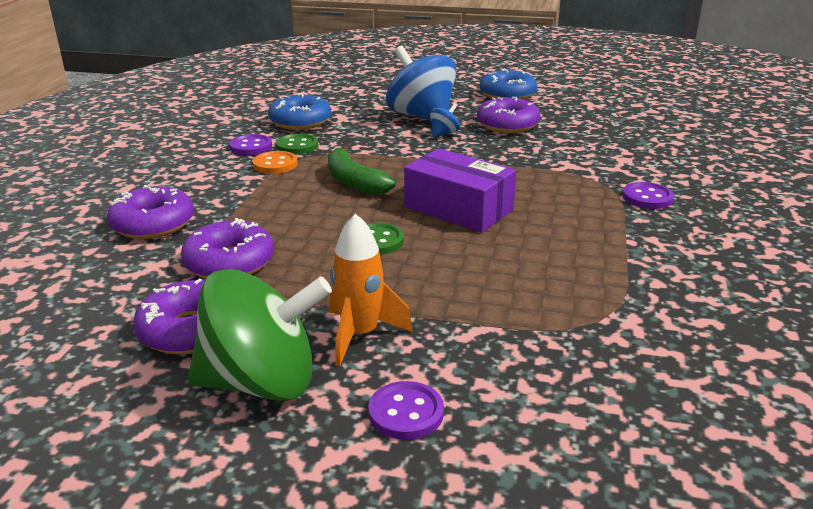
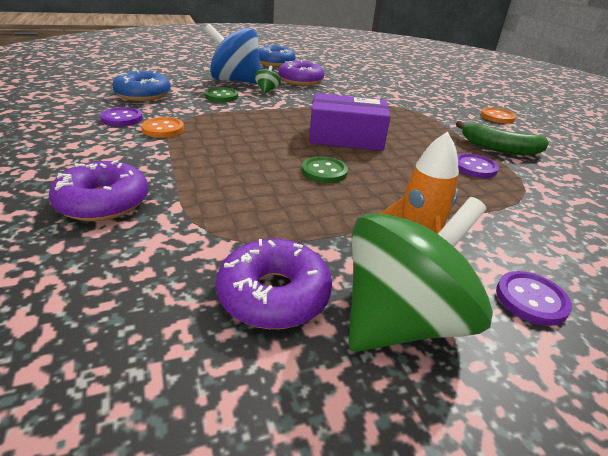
camera: 35 degrees left, 5 degrees up
(229, 263) = (228, 219): purple donut -> none
(297, 146) = (164, 112): green button -> green button (221, 96)
(354, 182) = (247, 132): green banana -> green banana (499, 148)
(444, 133) = (267, 90): blue spinning top -> green spinning top
(647, 198) = (438, 112): purple button -> purple button (474, 167)
(739, 221) = (497, 117): none -> orange button

